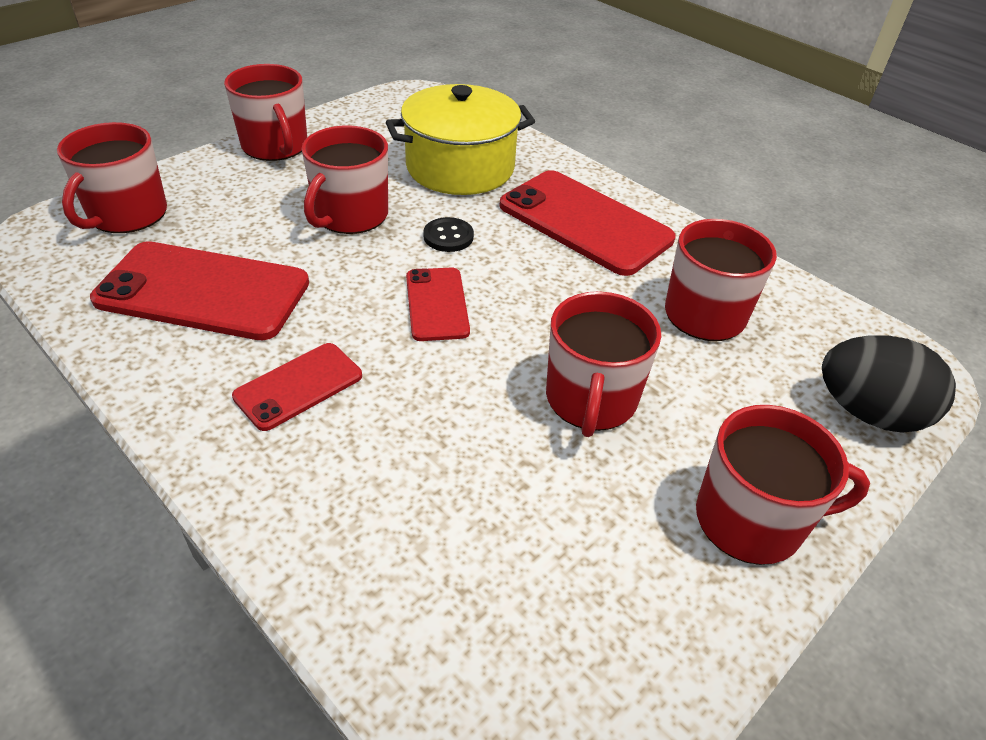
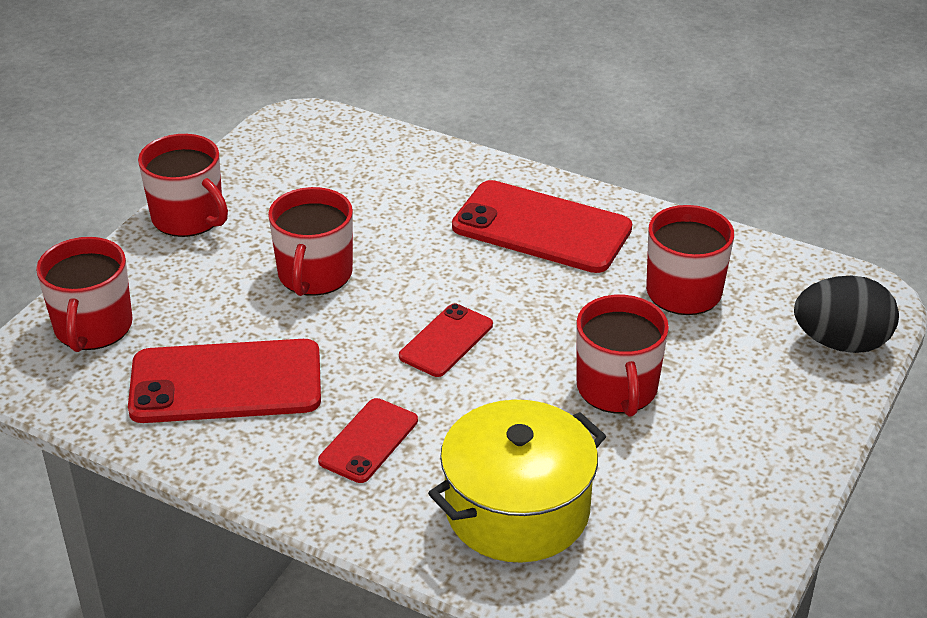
camera: 15 degrees left, 5 degrees down
(437, 304) = (446, 341): red phone -> red phone turned 60 degrees clockwise
(448, 236) = (421, 273): black button -> none
(460, 167) = (392, 197): yellow pot -> yellow pot (517, 510)
(751, 520) = (774, 446): red mug -> none

